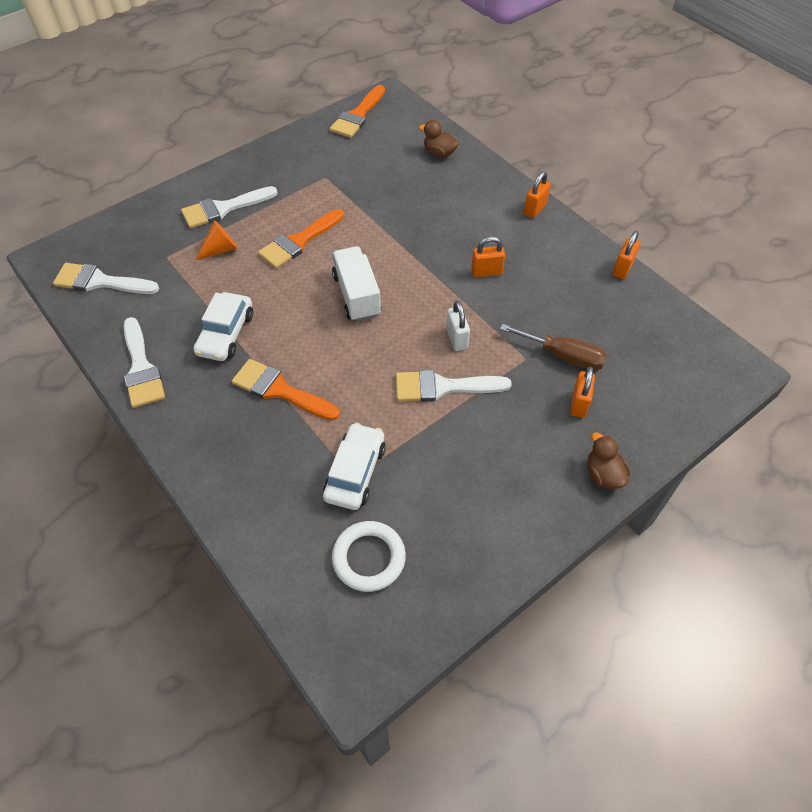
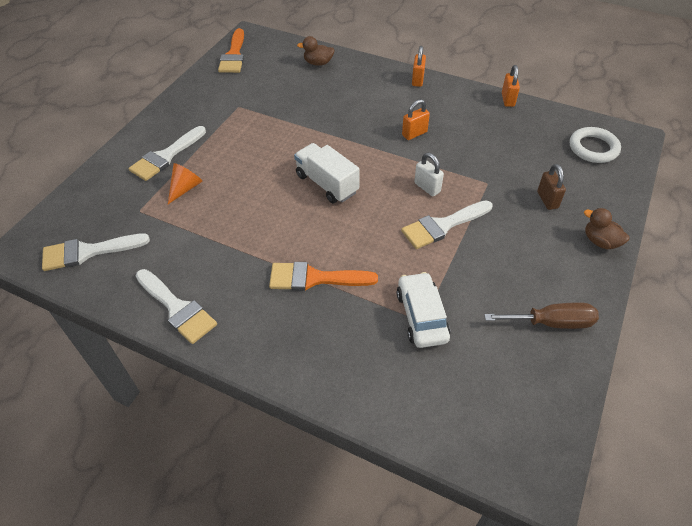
camera: 25 degrees left, 5 degrees down
(226, 334) = (236, 252): white car -> none
(298, 242) = (250, 160): orange brush -> none
(369, 558) = (480, 377): white ring -> white ring (593, 148)
(563, 356) = (512, 172): brown screwdriver -> brown screwdriver (551, 322)
(579, 404) = (547, 200): orange padlock -> brown padlock

